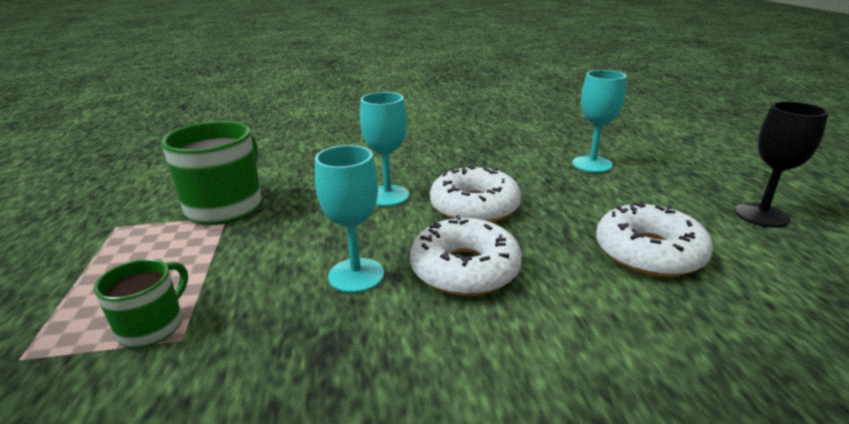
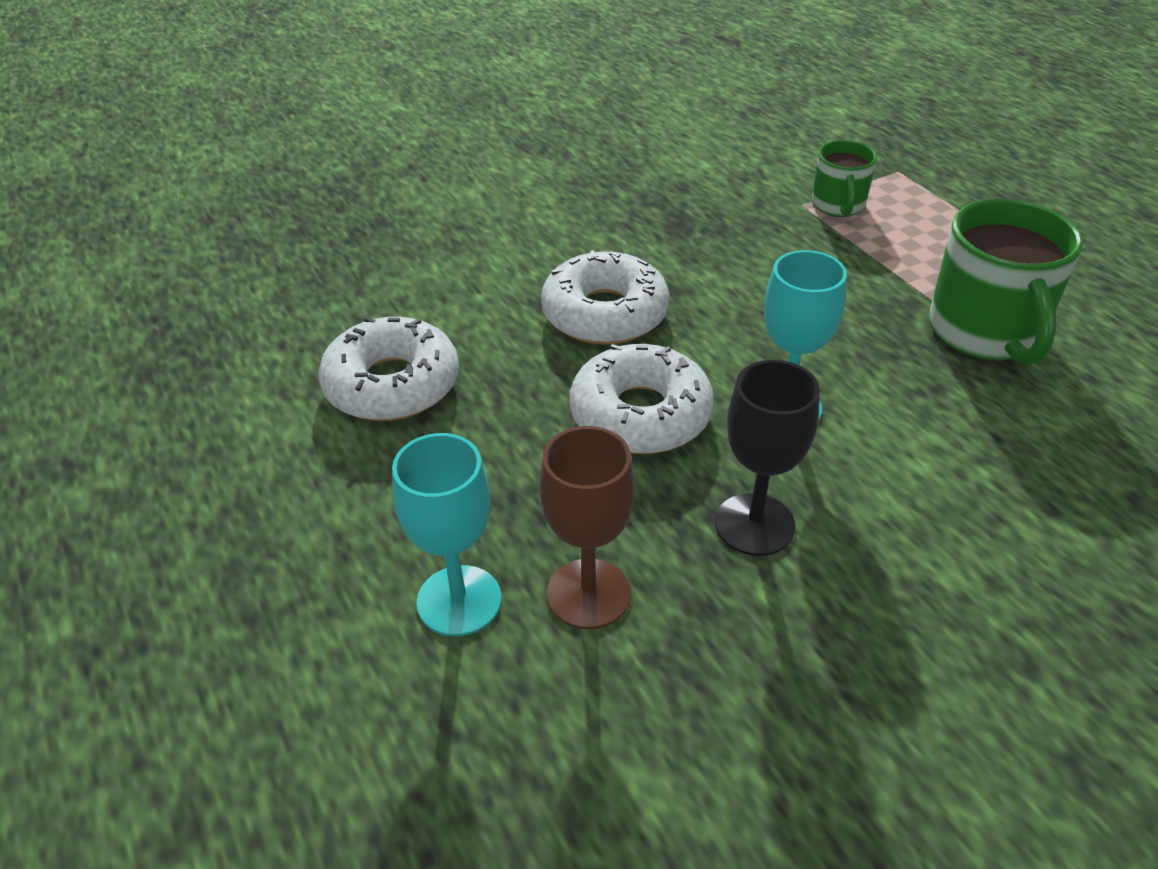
camera: 160 degrees right, 15 degrees up
(356, 275) = (714, 281): turquoise goblet -> none
(532, 158) = (588, 593): none -> brown goblet
(761, 215) = (196, 501): black goblet -> black goblet (754, 524)

